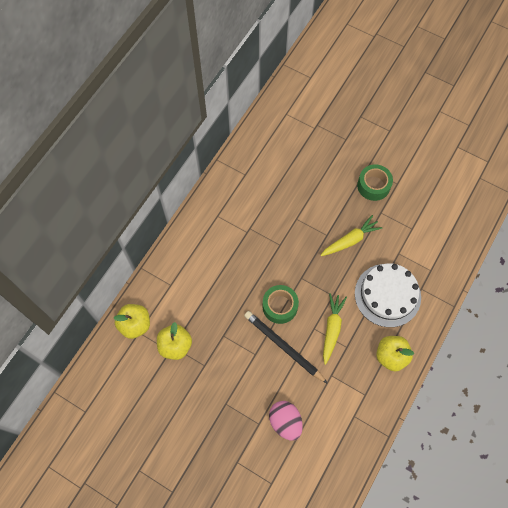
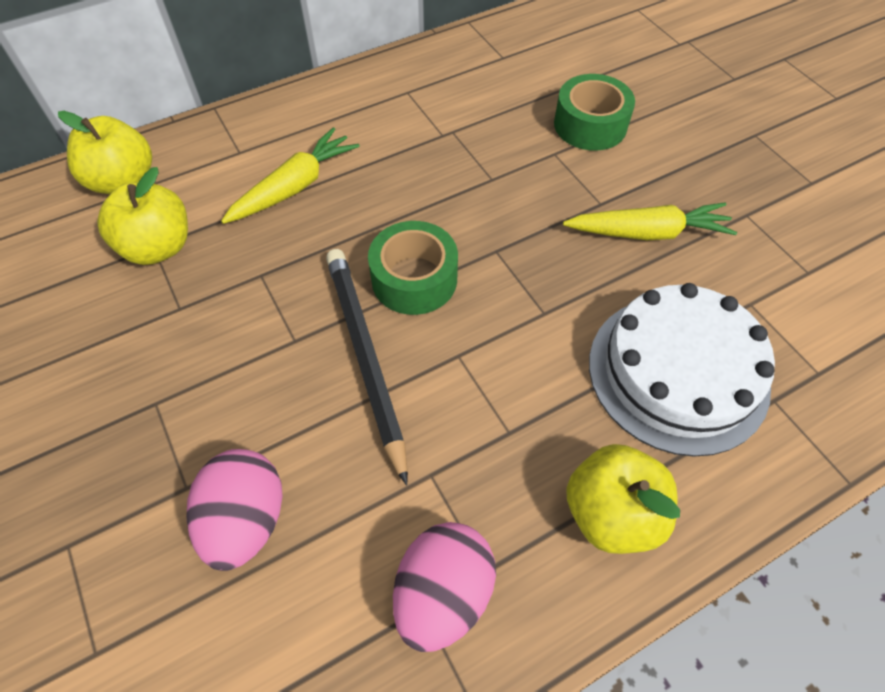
camera: 30 degrees right, 10 degrees down
(332, 329) = (499, 376): yellow carrot -> yellow carrot (294, 187)
(357, 408) = (443, 593): none -> pink egg
(373, 186) = (754, 165): green tape -> green tape (590, 125)

